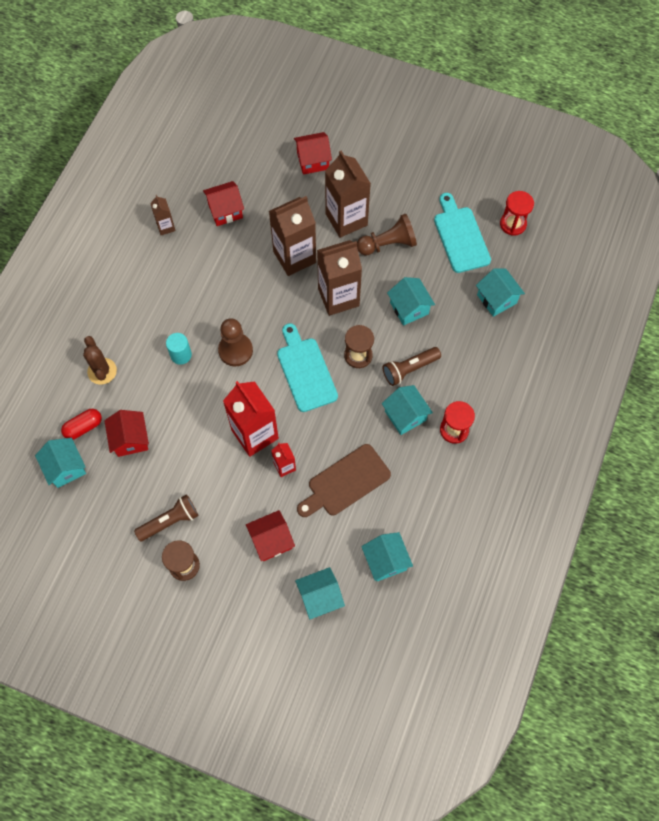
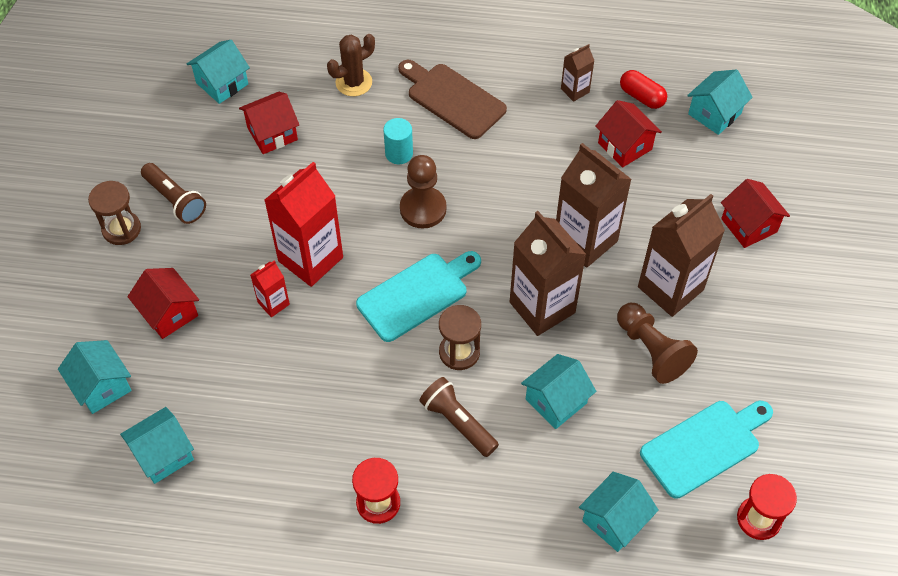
camera: 75 degrees right, 10 degrees down
(83, 427) = (277, 85): red capsule -> red capsule (641, 97)
(345, 482) = (266, 380): brown cutting board -> brown cutting board (452, 99)
(405, 416) = (383, 433): turquoise house -> turquoise house (714, 114)

